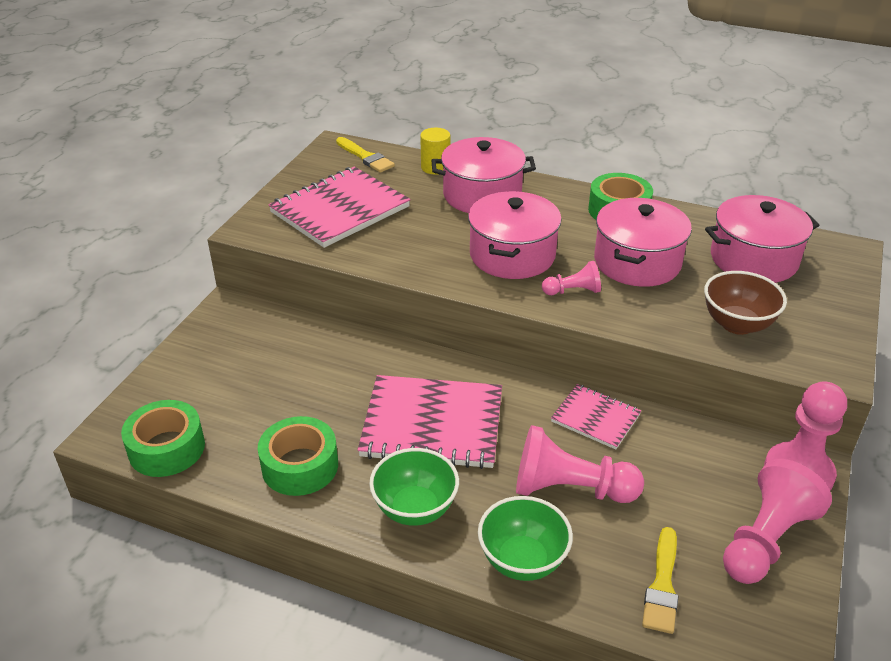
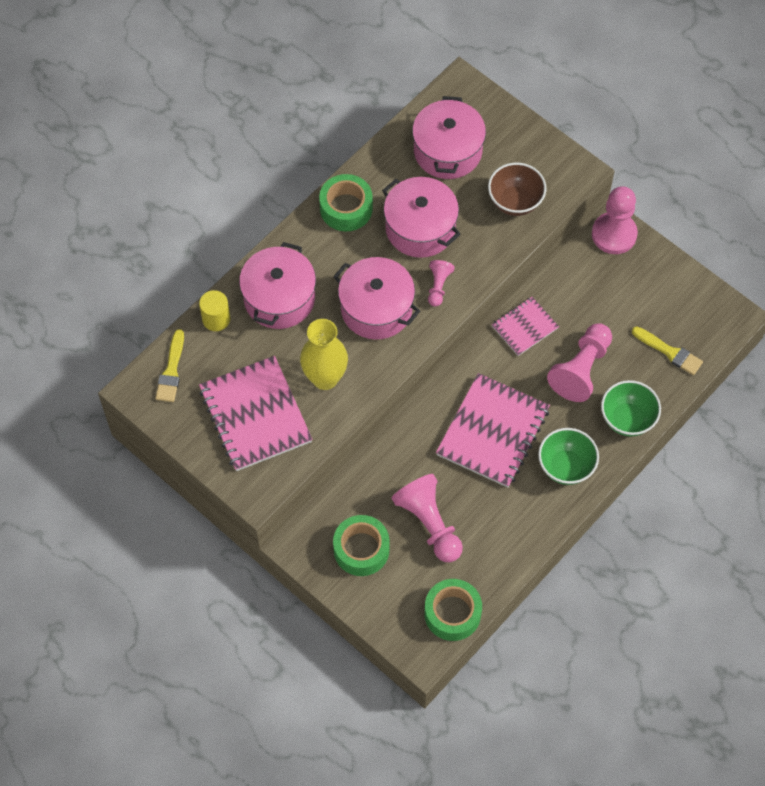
camera: 70 degrees left, 25 degrees up
(300, 466) = (502, 528): green tape -> green tape (361, 549)
(365, 157) = (171, 370): yellow brush -> yellow brush turned 120 degrees clockwise
(406, 241) = (325, 378): none -> yellow vase
(765, 540) = (657, 281): pink pawn -> pink pawn (429, 523)

